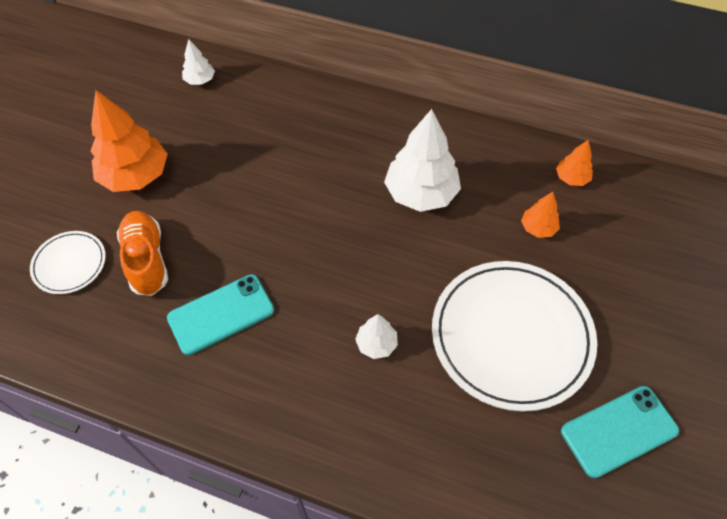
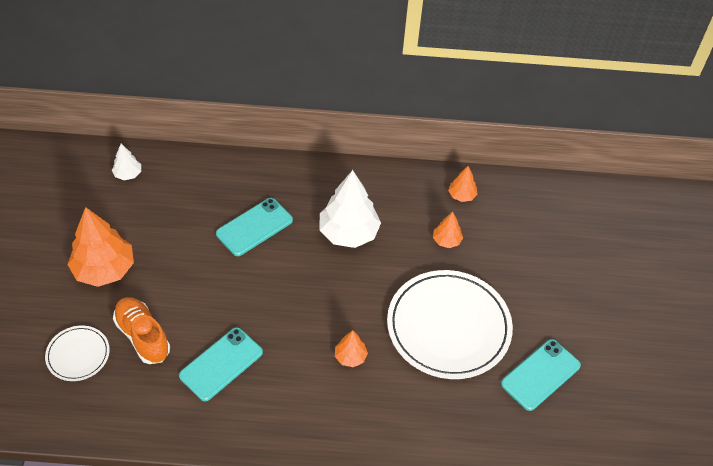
camera: 20 degrees left, 5 degrees down
(314, 164) = (254, 227): none -> turquoise phone
(376, 344) = (350, 357): white tree -> orange tree

